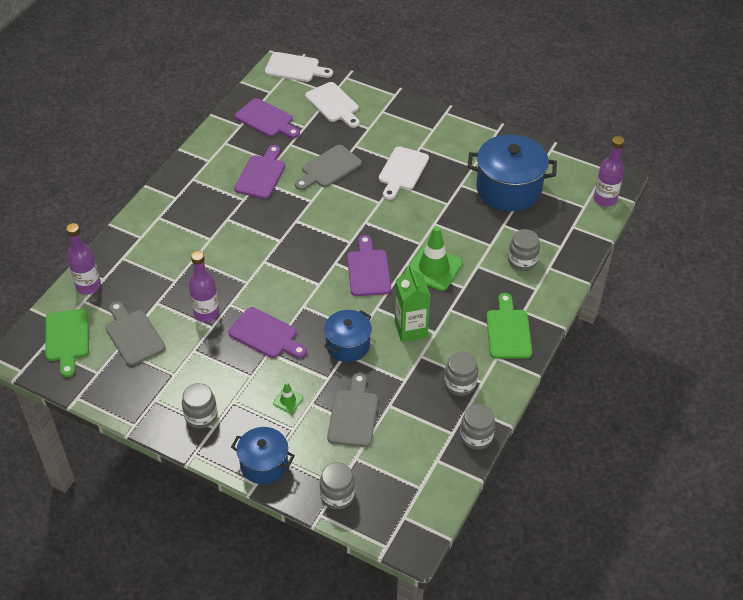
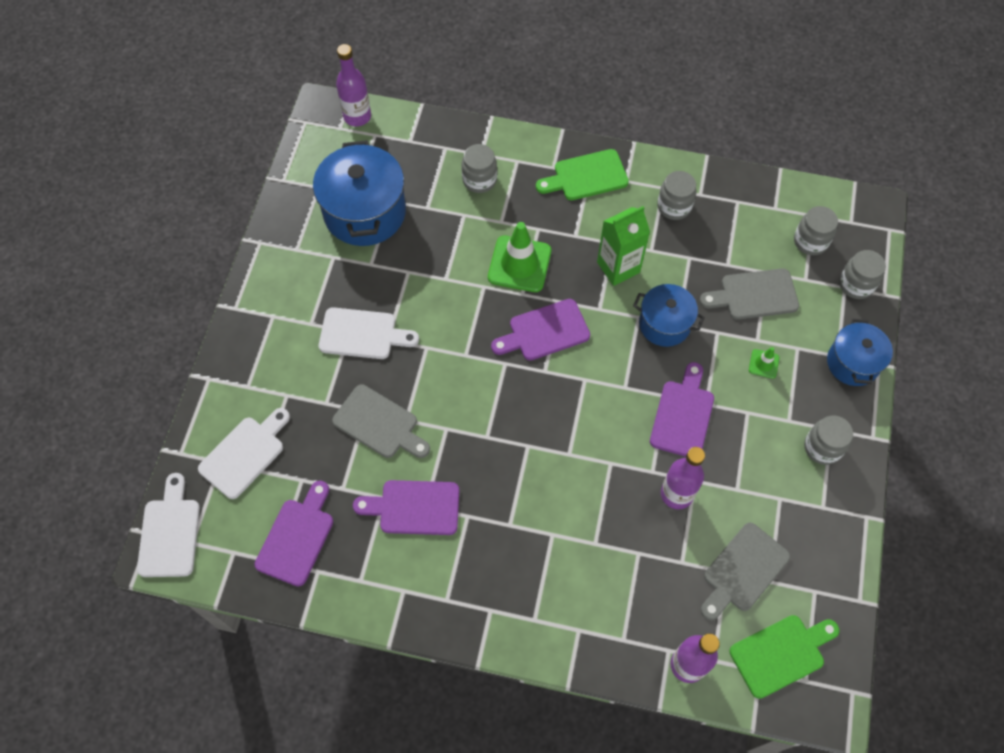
camera: 105 degrees left, 15 degrees up
(476, 437) = (733, 180): grey jar -> grey jar (810, 241)

